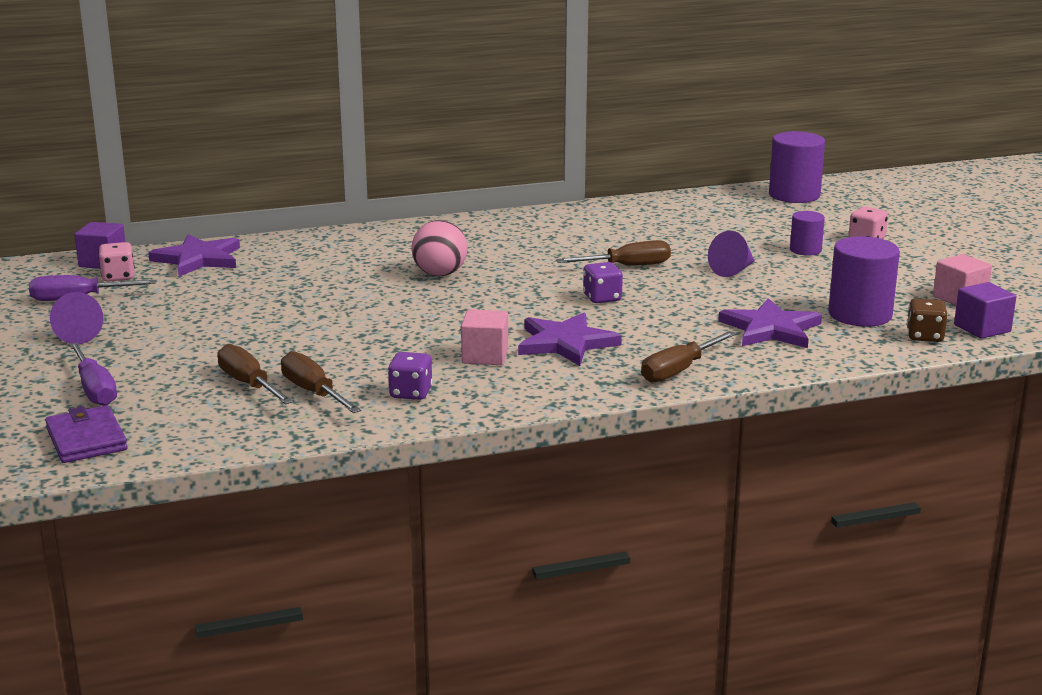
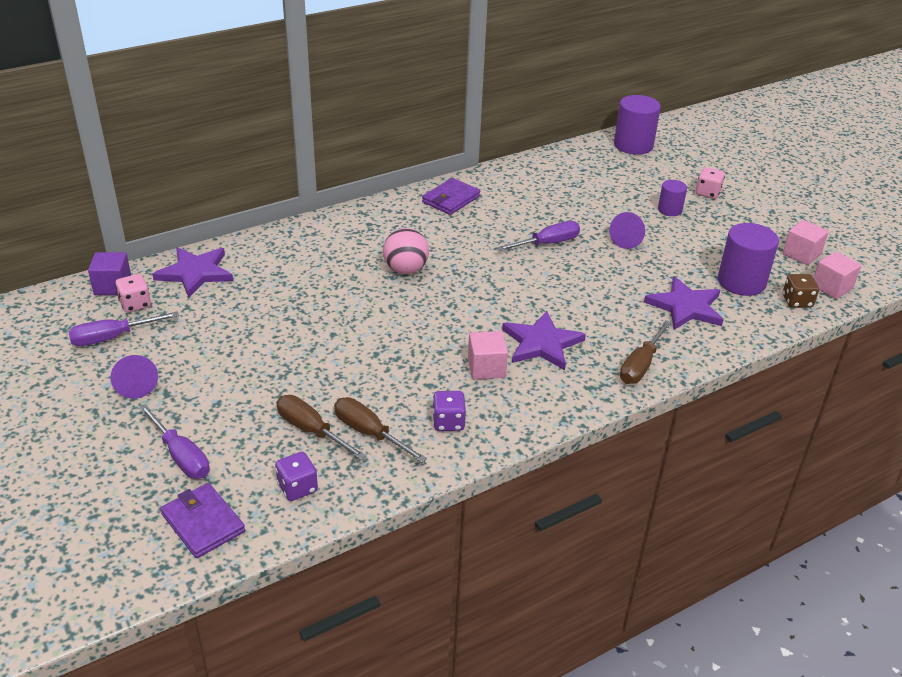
camera: 15 degrees left, 15 degrees up
(531, 224) = (451, 199): none -> purple wallet
(602, 298) = (545, 285): purple dice -> purple dice (297, 488)
(627, 266) = (547, 244): brown screwdriver -> purple screwdriver
(982, 328) = (831, 287): purple cube -> pink cube

